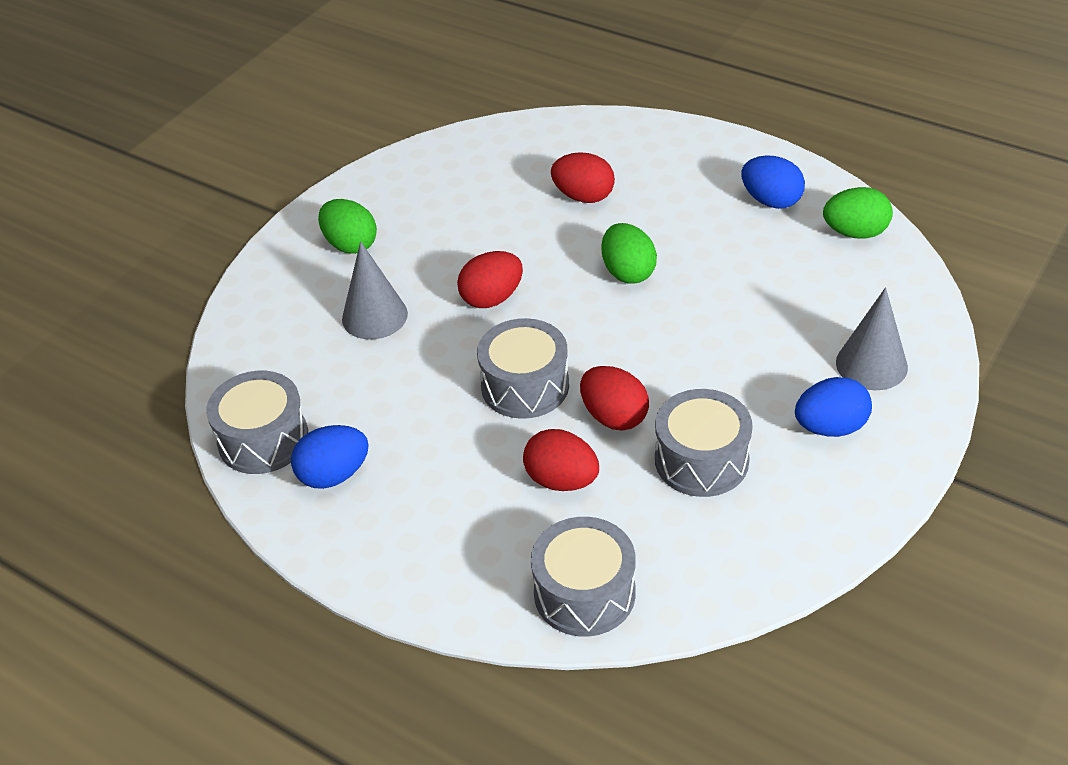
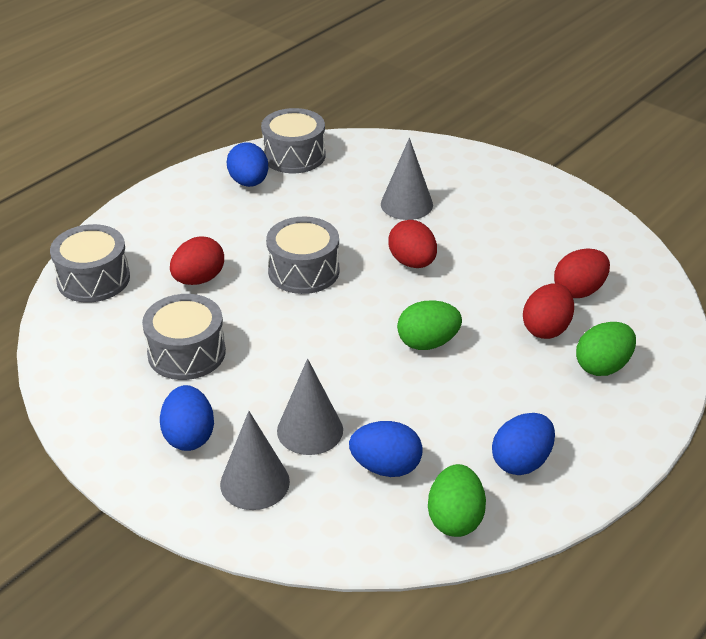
camera: 95 degrees right, 5 degrees down
(350, 245) = (498, 196): green egg -> green egg (602, 366)
(614, 417) = (252, 312): red egg -> red egg (579, 290)
(785, 338) = (310, 430): none -> grey cone
(812, 280) = (386, 467): none -> blue egg

